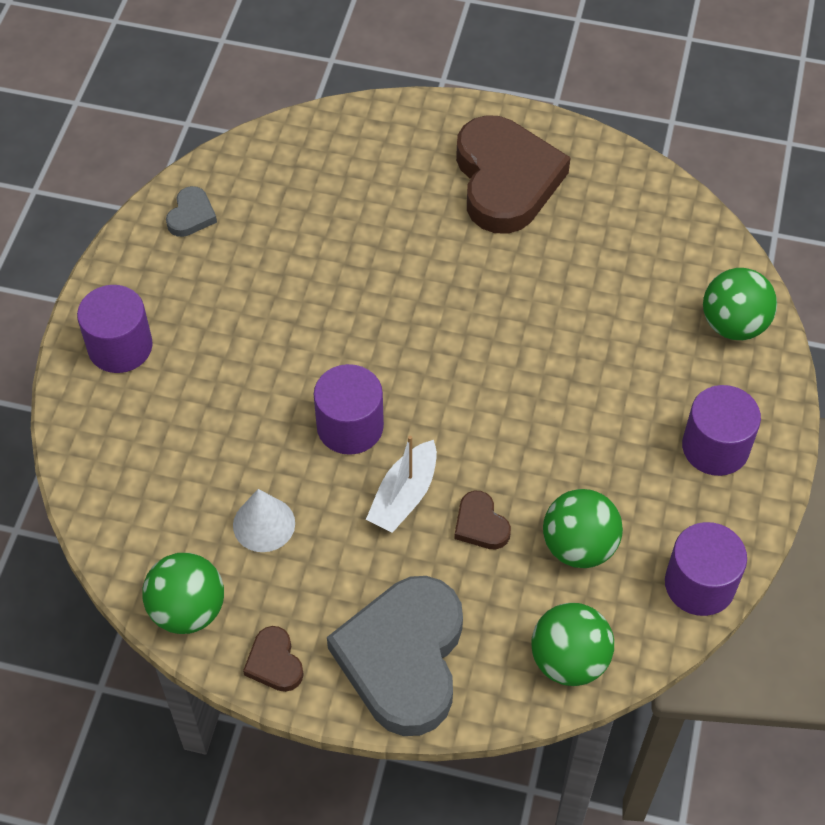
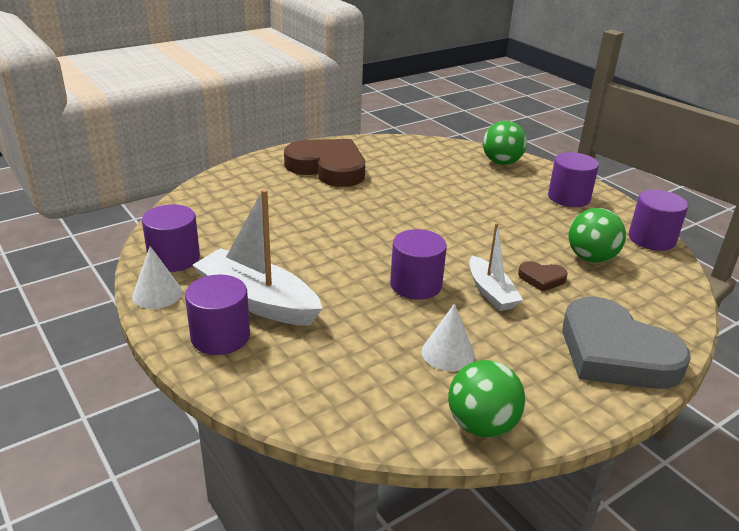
camera: 50 degrees left, 25 degrees down
(129, 253) = (157, 294): none -> white cone
(191, 215) = (174, 258): grey heart -> purple cylinder
(194, 329) = (257, 301): none -> white boat
(274, 662) = (569, 408): brown heart -> none
(569, 660) = (669, 297): green ball -> none

